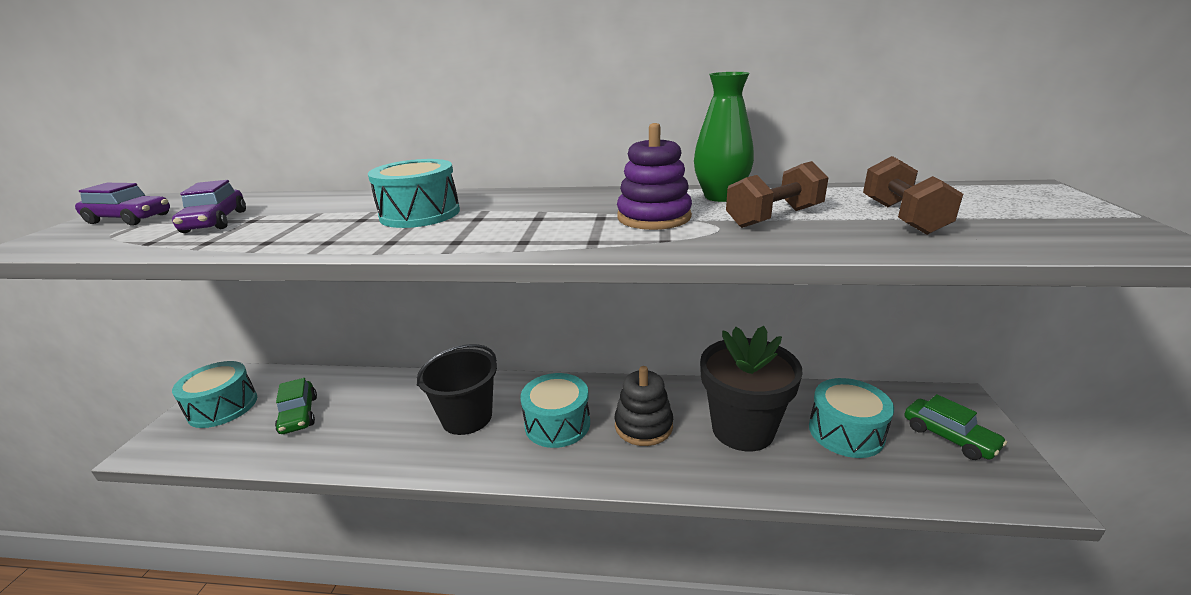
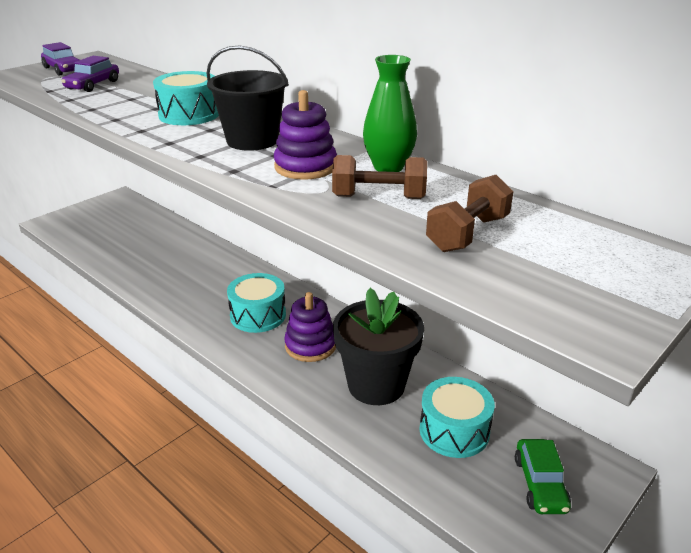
camera: 35 degrees right, 5 degrees up
(223, 407) = (98, 214): turquoise drum -> none
(299, 415) = (128, 237): green car -> none
(467, 417) = (211, 283): black bucket -> black bucket (252, 140)
(643, 426) = (310, 345): black stacking toy -> purple stacking toy

